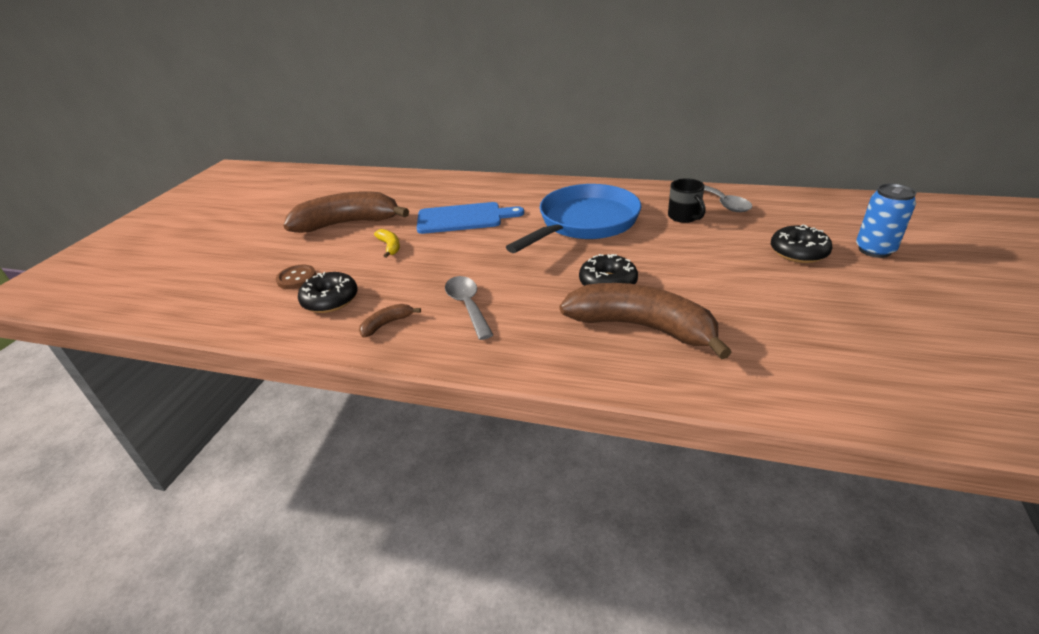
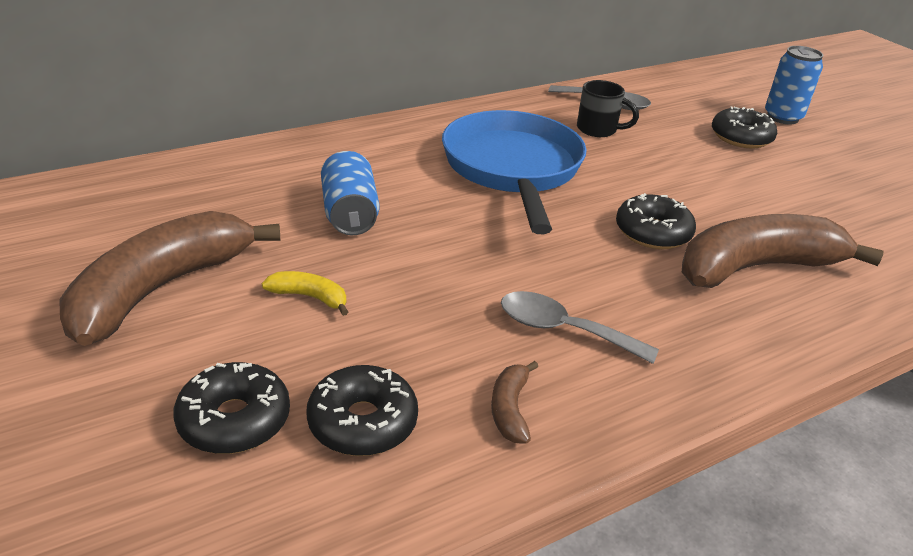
camera: 50 degrees left, 0 degrees up
(296, 278) = (234, 420): brown button -> black donut
(463, 218) = (349, 213): blue cutting board -> blue can

